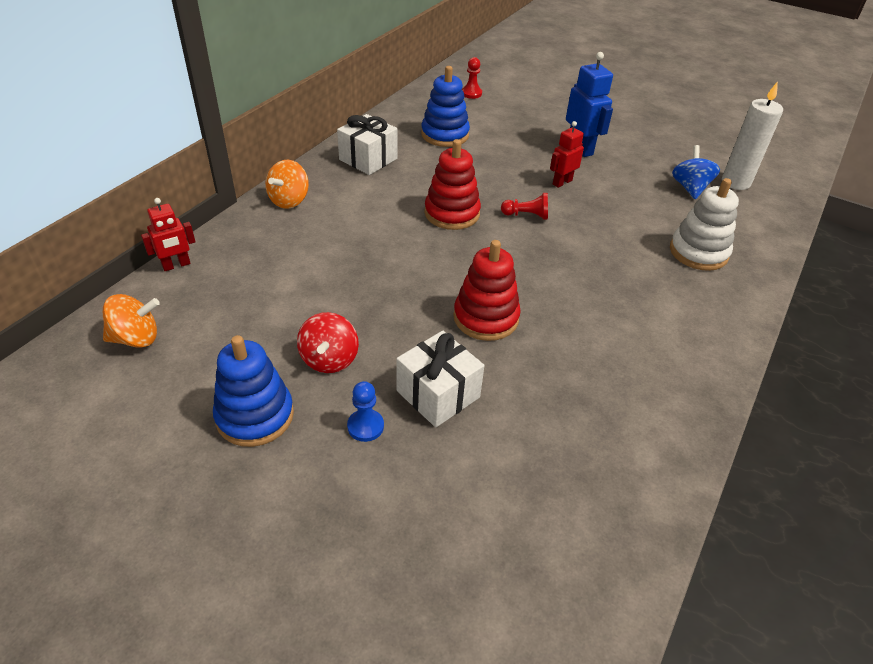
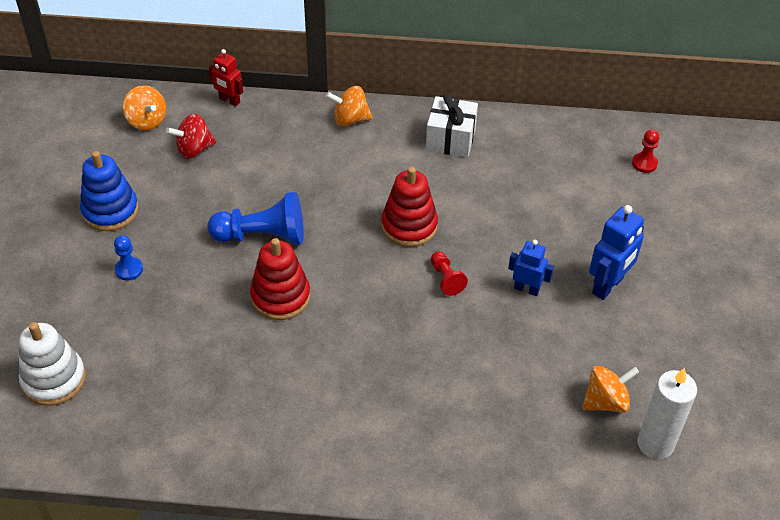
camera: 65 degrees right, 5 degrees up
(329, 359) = (181, 224): red spinning top -> red spinning top (194, 149)
(395, 304) = (262, 236): none -> blue pawn
(438, 394) = (180, 297): white gift -> none
(445, 135) = (540, 173): blue stacking toy -> none
(562, 182) = (526, 289): red robot -> blue robot
(690, 188) = (605, 401): blue spinning top -> orange spinning top
(698, 252) = (483, 431): white stacking toy -> white stacking toy (54, 379)

